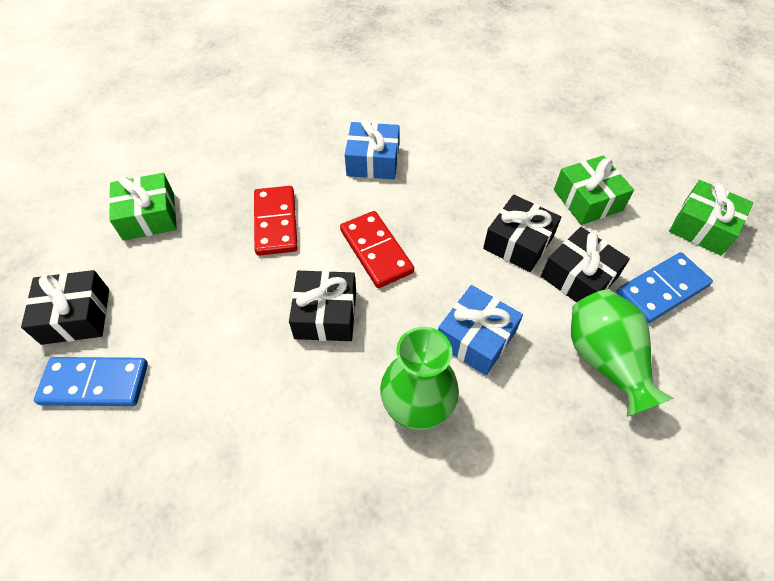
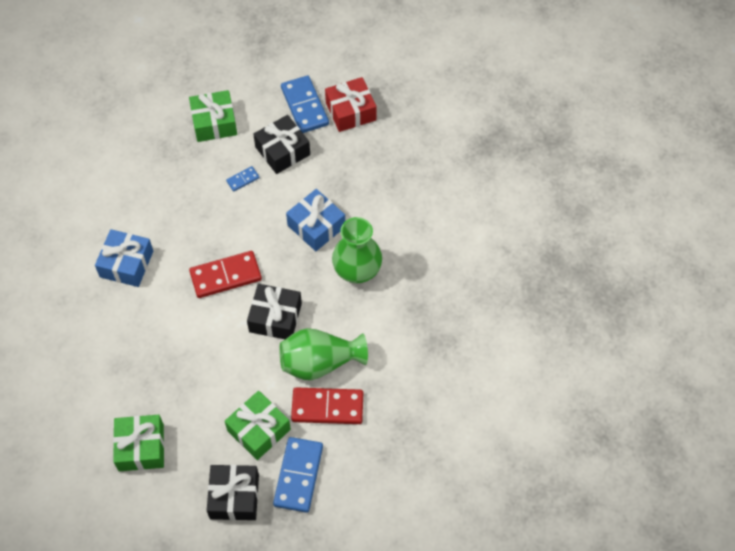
camera: 80 degrees left, 5 degrees up
(276, 222) = (176, 346): red domino -> red domino (327, 407)
(518, 243) = (243, 179): black gift -> blue domino
(605, 360) = (349, 157): green vase -> green vase (320, 363)
(684, 349) = (350, 111): none -> red gift
(702, 227) = (259, 62): green gift -> green gift (258, 430)

